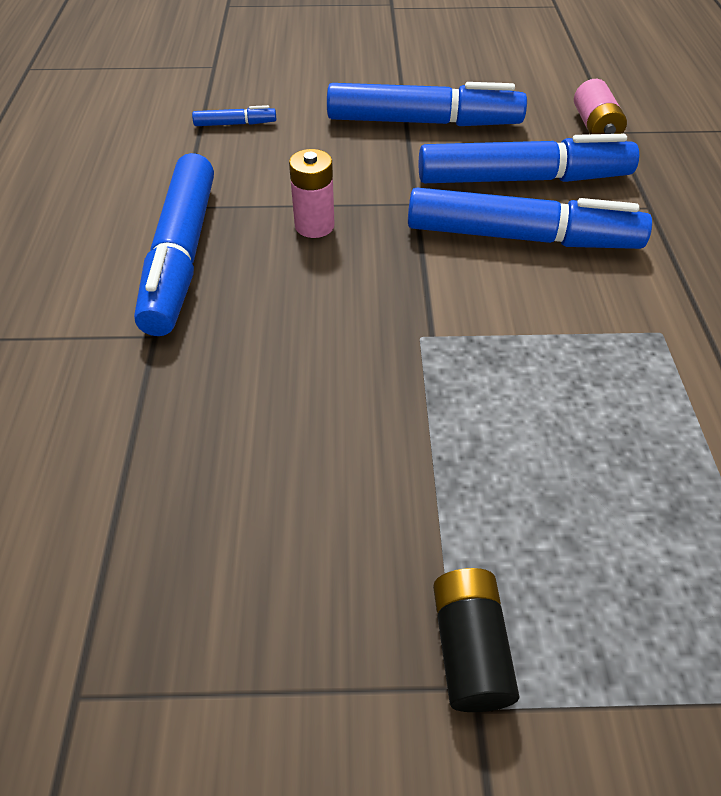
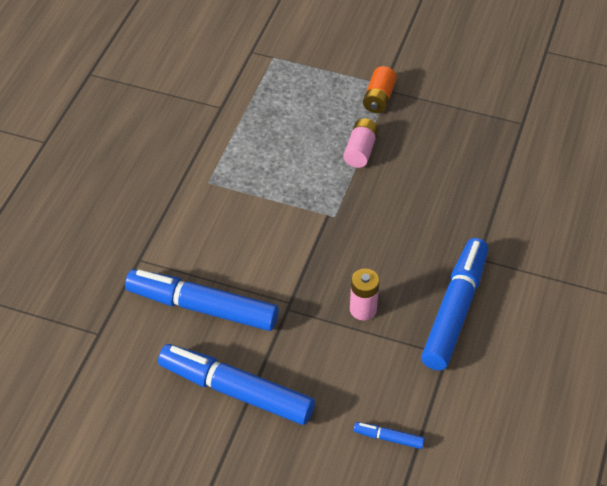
camera: 160 degrees left, 0 degrees up
(469, 648) = (379, 98): black battery -> orange battery
(520, 237) = (238, 261): blue marker -> none
(595, 127) = (109, 343): pink battery -> pink battery (360, 150)

